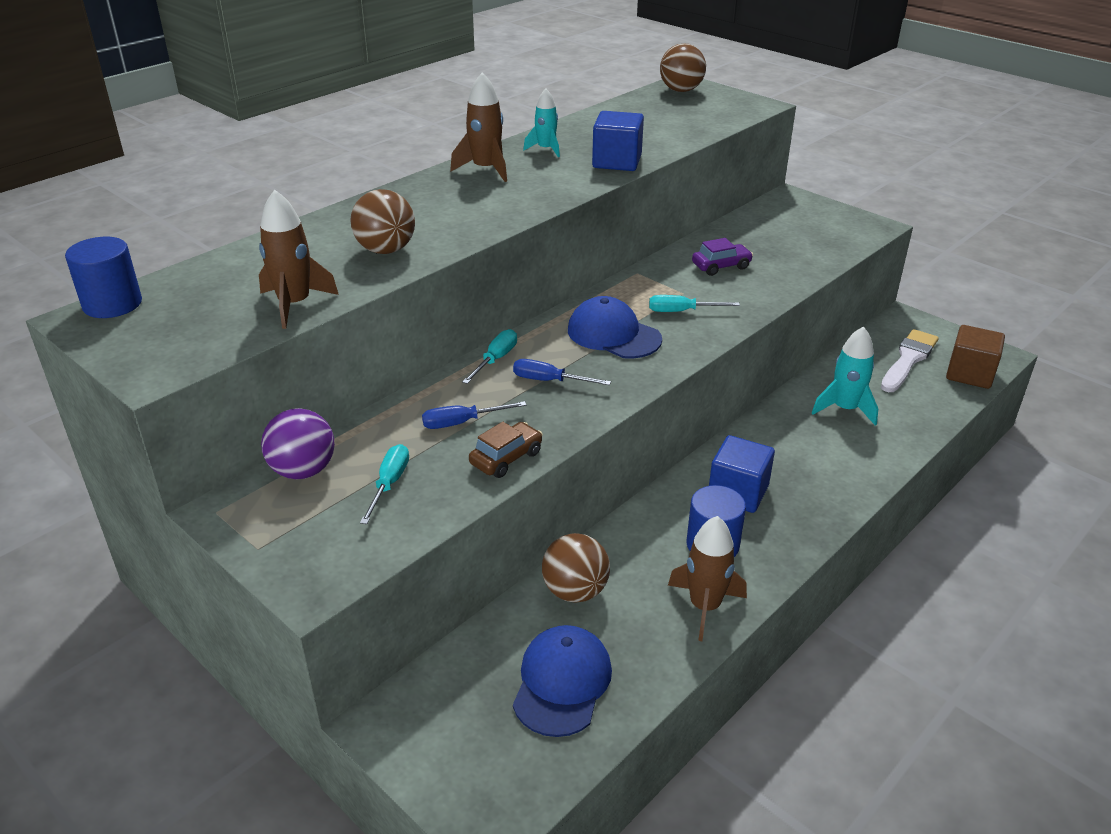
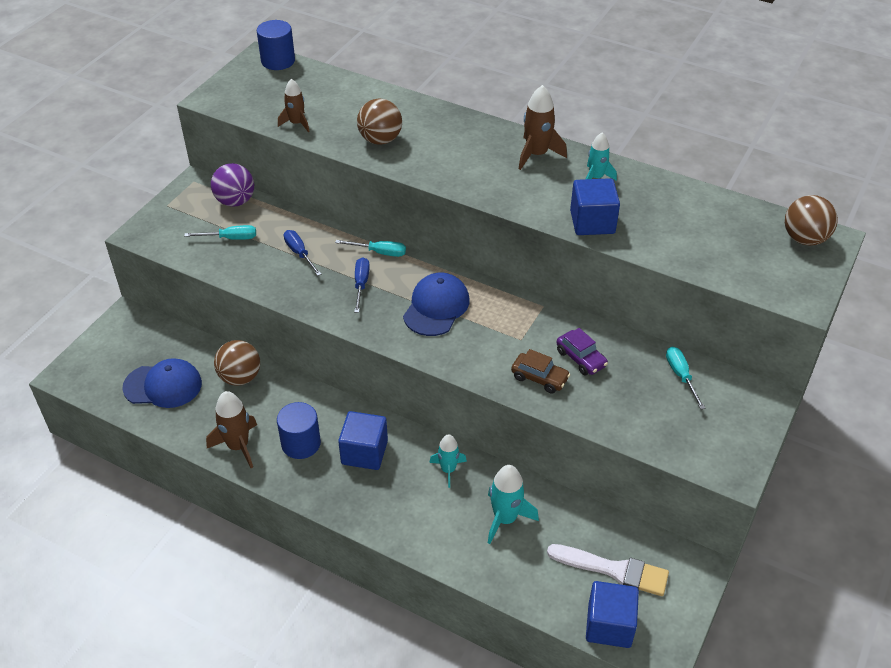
camera: 75 degrees right, 10 degrees up
(294, 304) = (296, 123): brown rocket -> brown rocket, size x0.66
(506, 458) = (266, 282): brown car -> brown car (539, 378)
(681, 311) = (488, 342): turquoise screwdriver -> turquoise screwdriver (681, 376)
(774, 434) = (448, 470): none -> turquoise rocket
(969, 374) = (609, 625): brown cube -> blue cube

